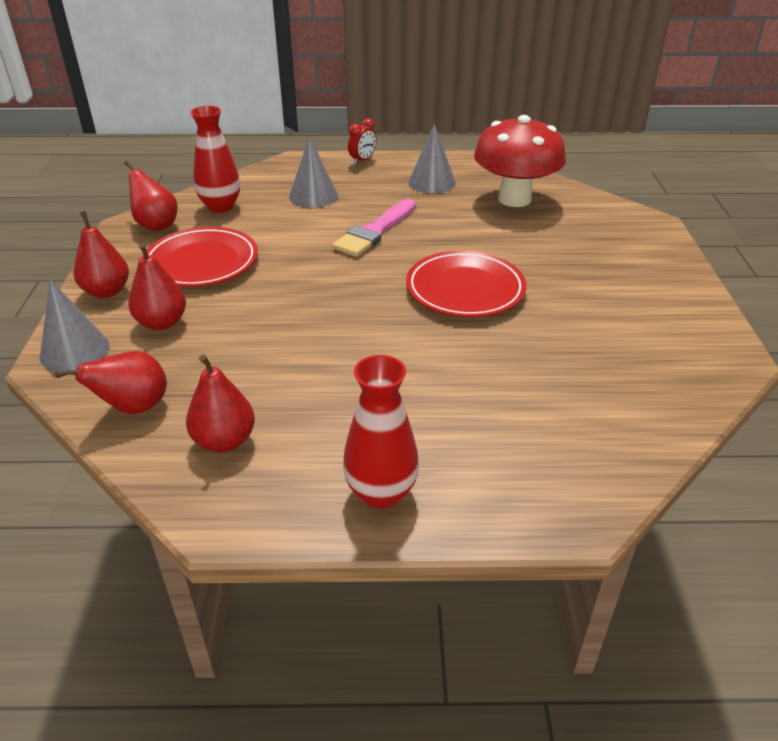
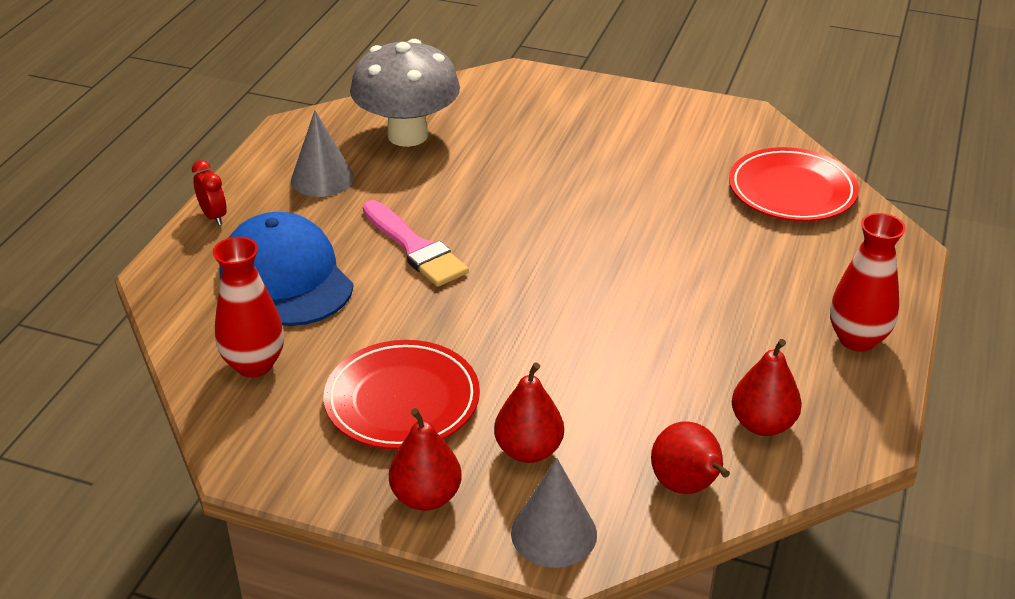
camera: 70 degrees left, 0 degrees up
(156, 225) = (266, 434): red pear -> none
(313, 196) = (286, 277): grey cone -> blue cap
(465, 289) = (574, 217): red plate -> red plate (791, 191)
(514, 199) = (408, 135): red mushroom -> grey mushroom

